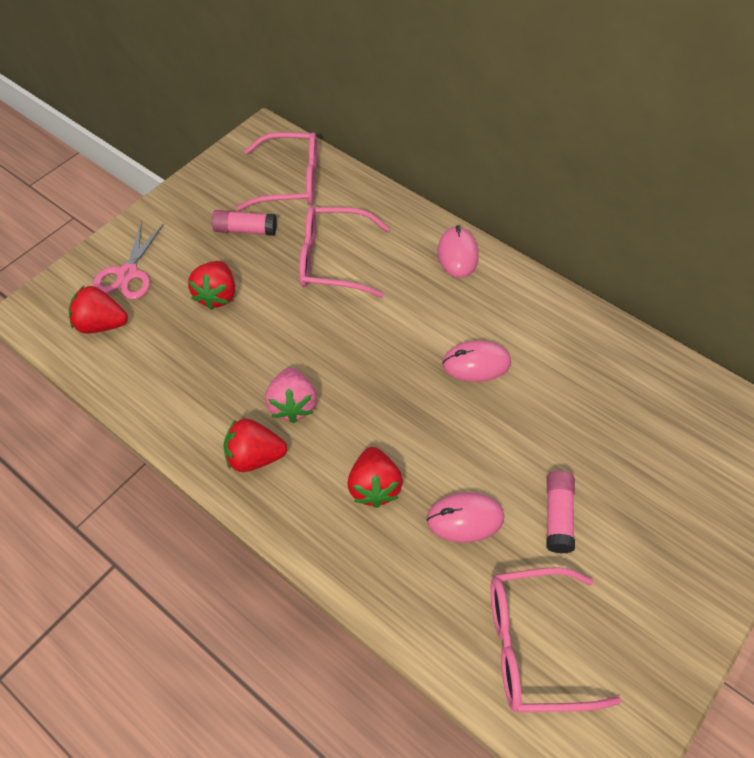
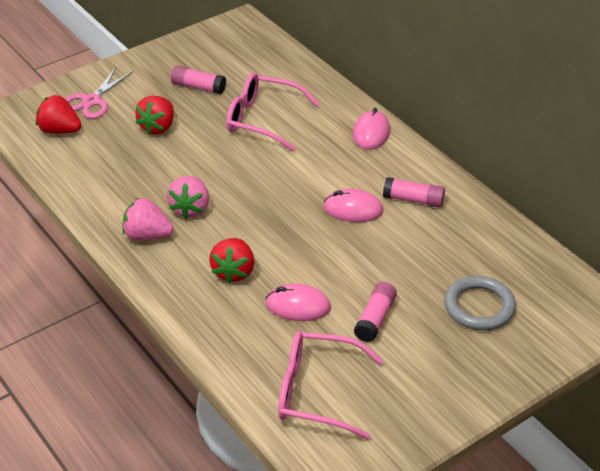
camera: 15 degrees right, 15 degrees down
(255, 456) = (147, 236): red strawberry -> pink strawberry
(291, 181) = (250, 59): pink glasses -> none
(536, 336) = (413, 200): none -> pink glue stick
(662, 469) = (479, 307): none -> grey ring

